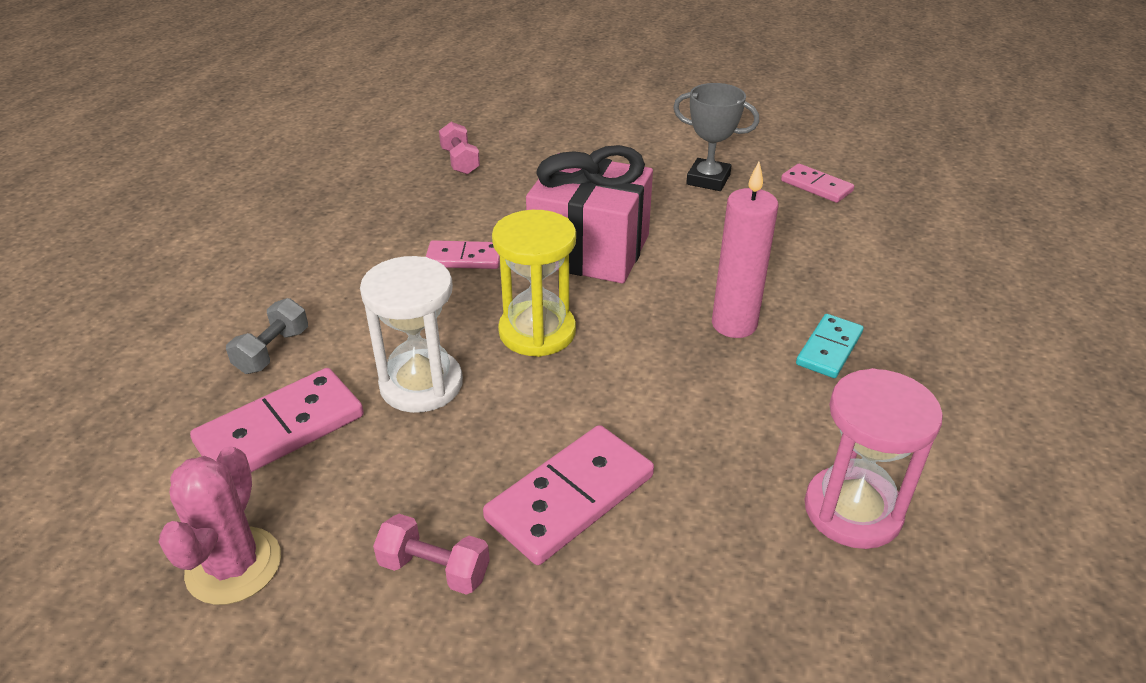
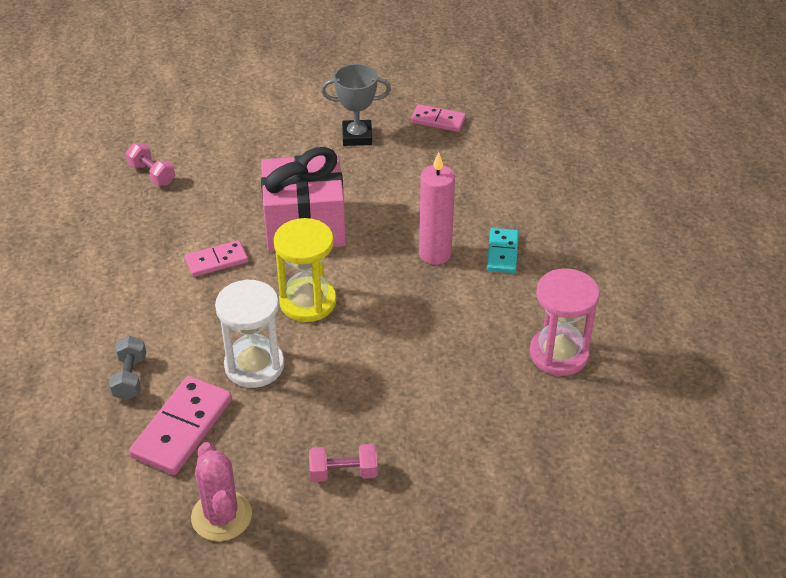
camera: 25 degrees left, 5 degrees up
(570, 497) = (396, 404): pink domino -> none

